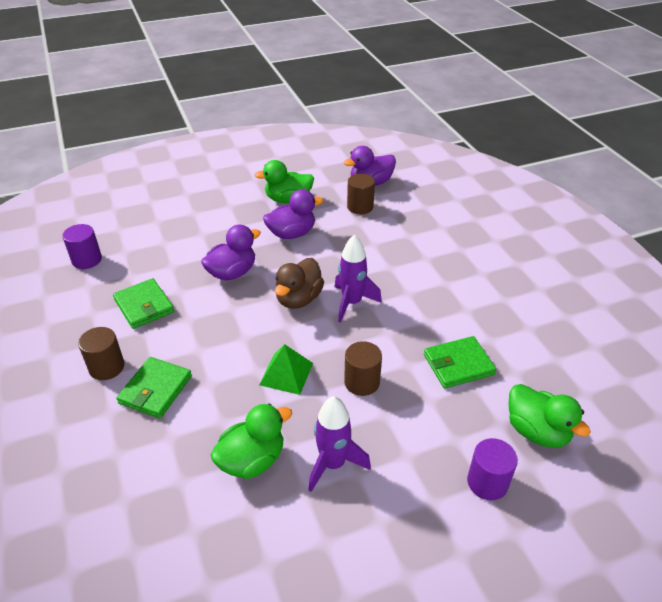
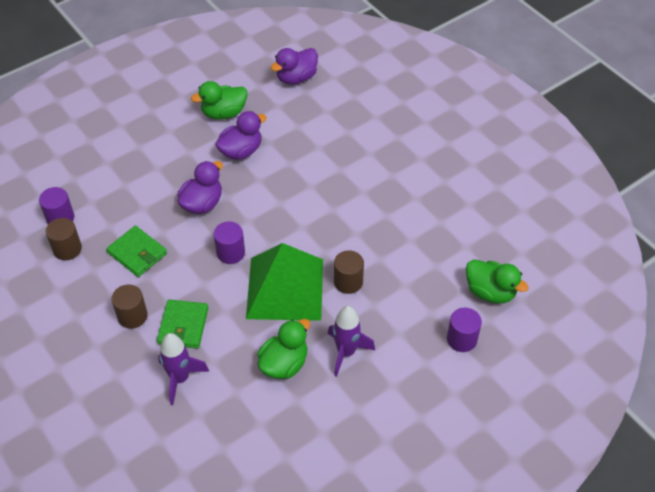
camera: 15 degrees left, 10 degrees up
(241, 325) = (230, 253): none -> purple cylinder
(286, 373) = (285, 288): green pyramid -> green pyramid, size x2.07
(299, 299) = (271, 217): brown duck -> none
(352, 303) = (318, 212): purple rocket -> purple rocket (180, 379)
(360, 207) = (294, 108): brown cylinder -> brown cylinder (67, 249)
(458, 365) = (420, 250): green wallet -> none

